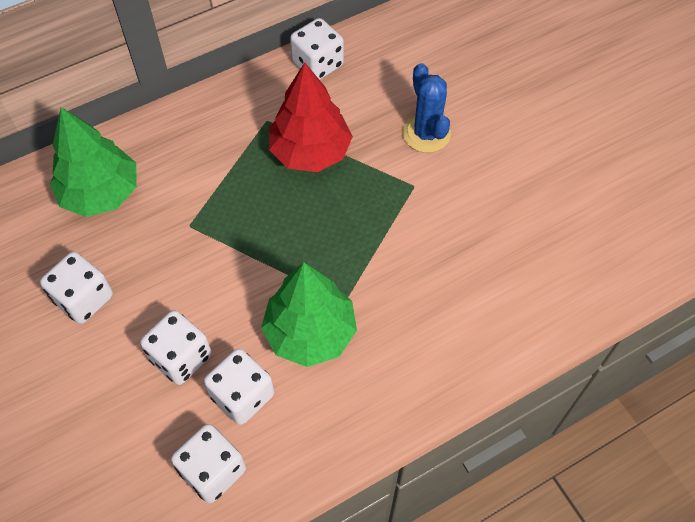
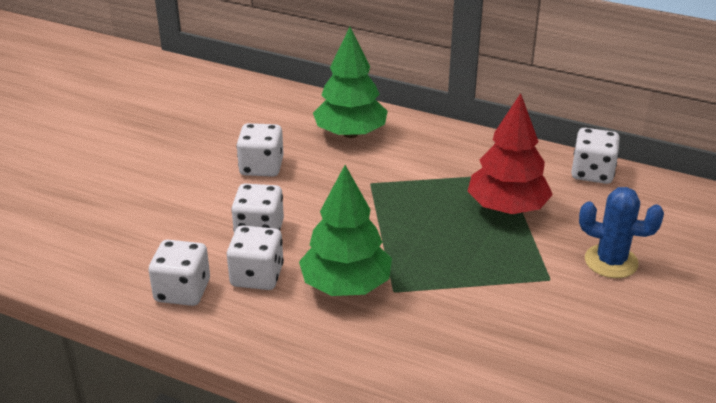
camera: 55 degrees right, 25 degrees down
(426, 133) = (611, 261): blue cactus -> blue cactus turned 75 degrees clockwise

